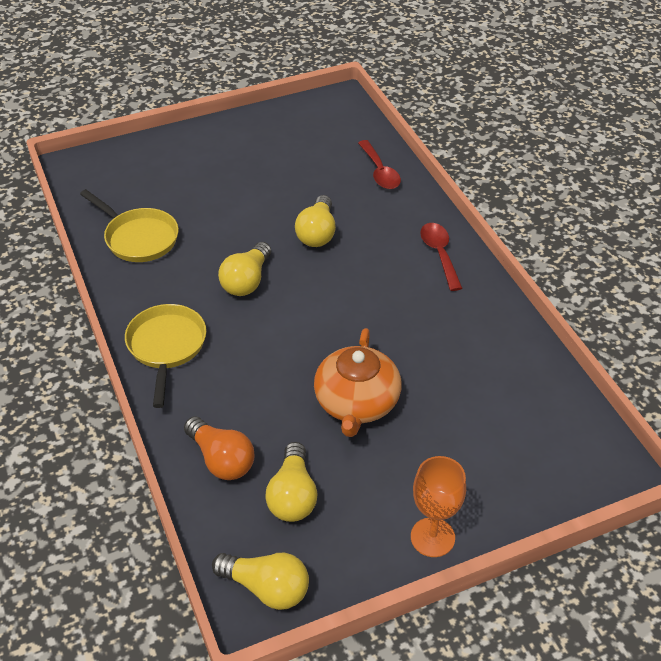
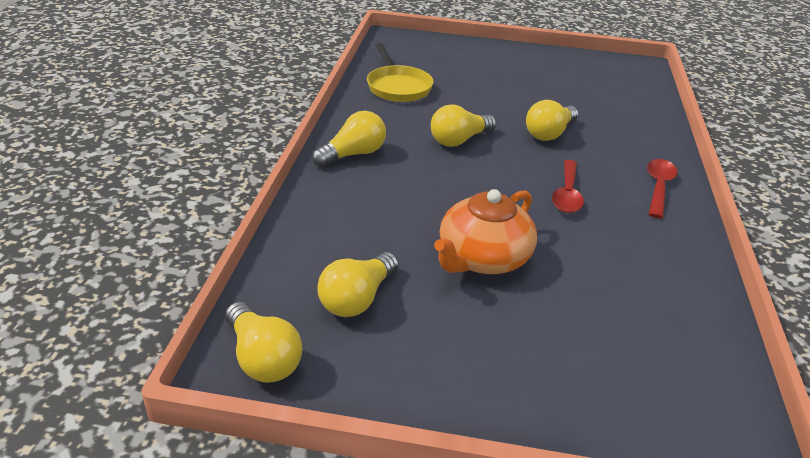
camera: 30 degrees right, 10 degrees down
(166, 347) = (353, 154): yellow pan -> yellow light bulb
(221, 459) = (321, 243): orange light bulb -> none
(380, 172) = (642, 116): red spoon -> red spoon (567, 194)
(432, 537) = (465, 403): orange goblet -> none

